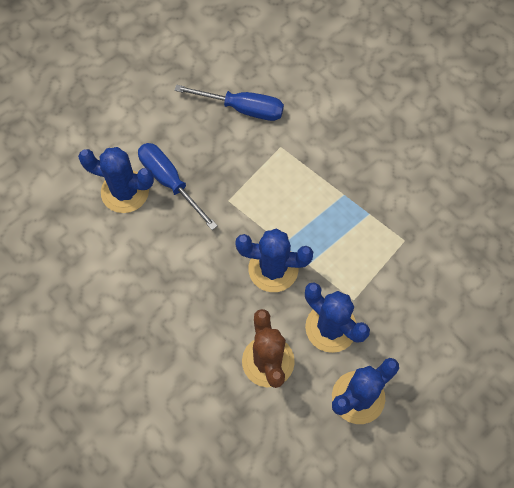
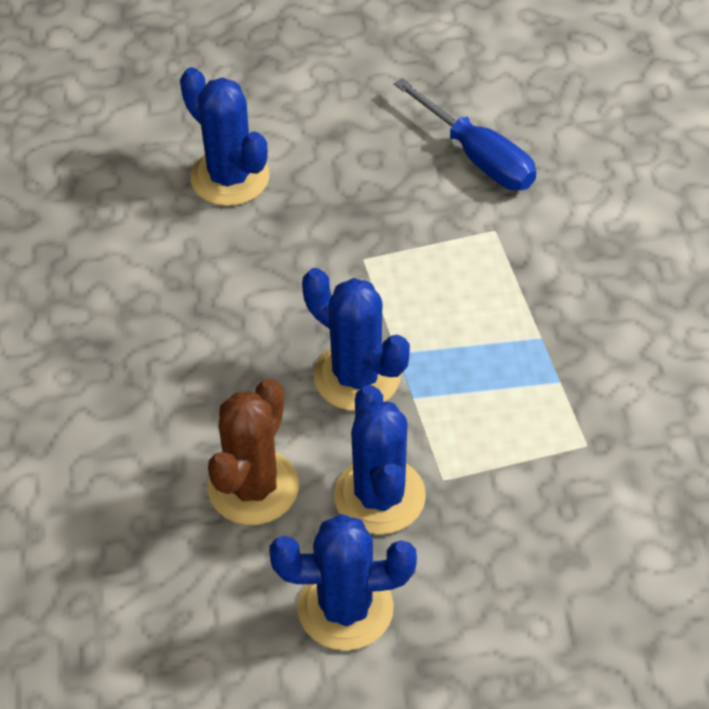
camera: 35 degrees right, 15 degrees down
(170, 182) = (300, 196): blue screwdriver -> none

